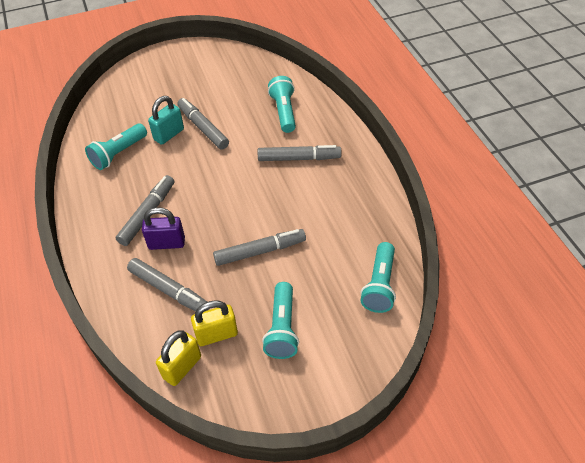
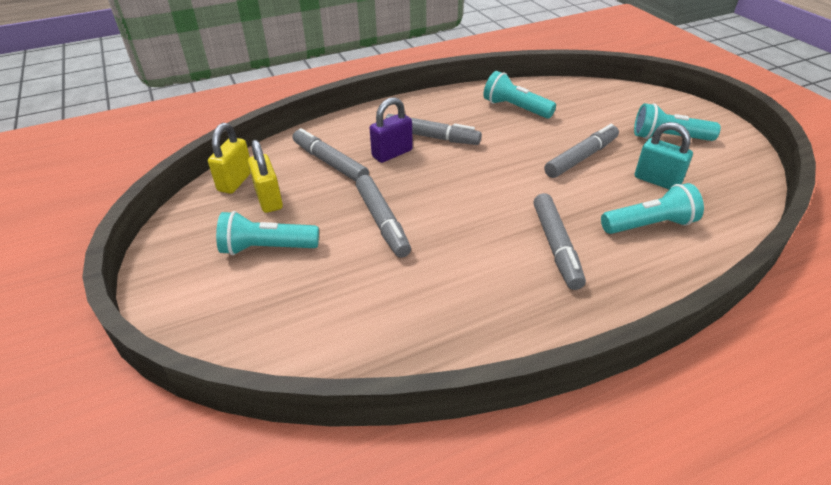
camera: 85 degrees right, 10 degrees down
(166, 243) = (392, 153): purple padlock -> purple padlock turned 60 degrees clockwise
(169, 134) = (558, 135): turquoise padlock -> turquoise padlock (657, 181)
(169, 290) = (330, 162): grey marker -> grey marker turned 105 degrees clockwise
(182, 367) = (235, 181): yellow padlock -> yellow padlock turned 75 degrees clockwise
(379, 285) = (322, 343): turquoise flashlight -> turquoise flashlight (668, 138)

